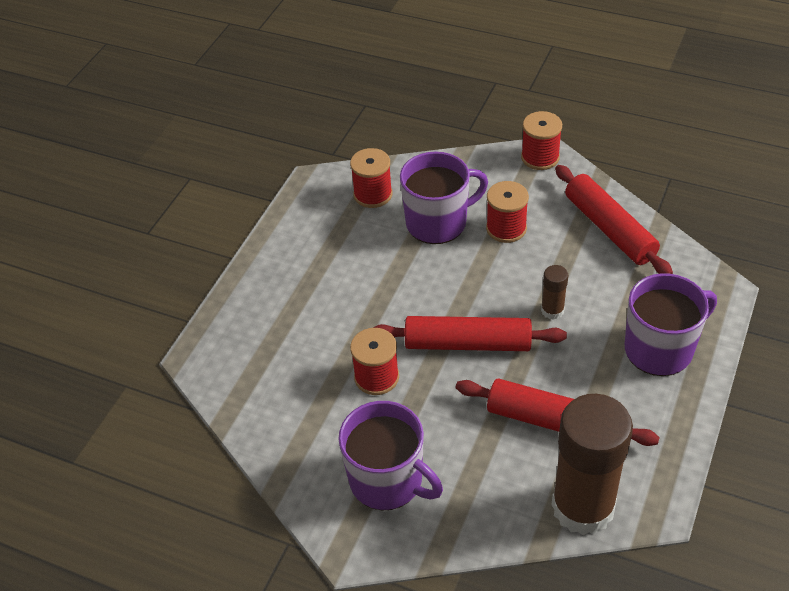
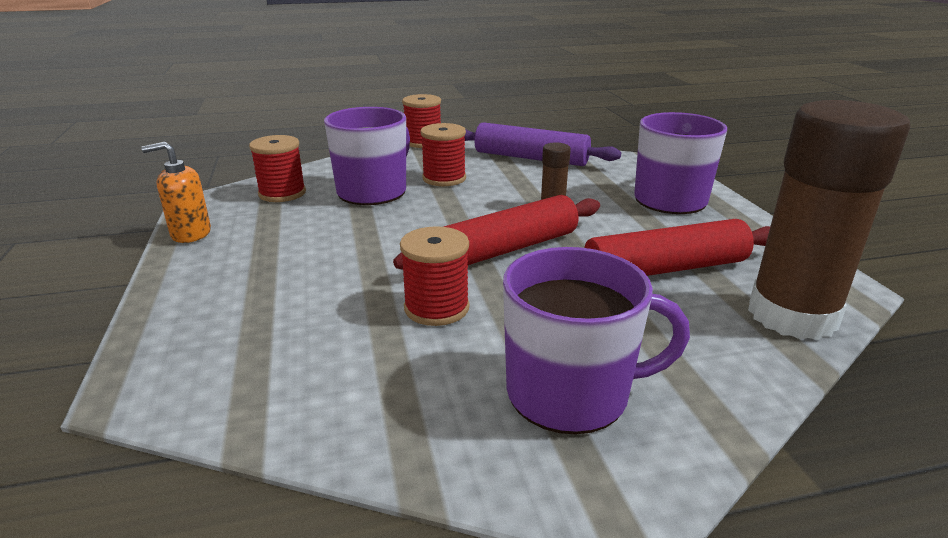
camera: 40 degrees left, 20 degrees down
(287, 221) = (190, 234): none -> orange soap dispenser
(610, 229) = (531, 158): red rolling pin -> purple rolling pin

